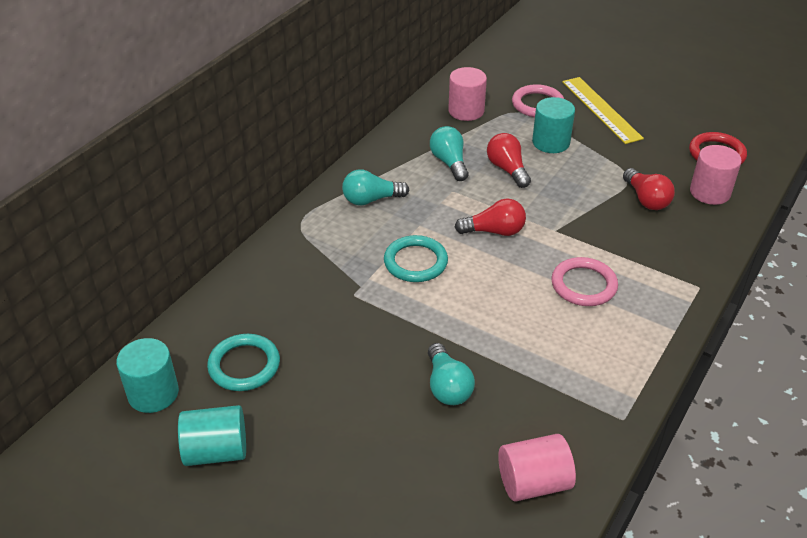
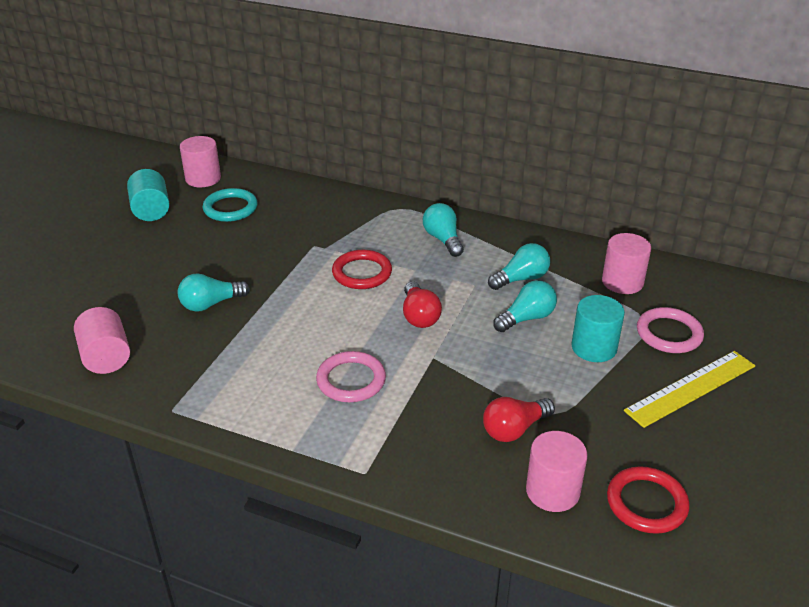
camera: 80 degrees right, 5 degrees down
(153, 393) = (203, 179): turquoise cylinder -> pink cylinder
(415, 262) = (362, 273): turquoise ring -> red ring
(507, 169) = (526, 318): red light bulb -> turquoise light bulb

